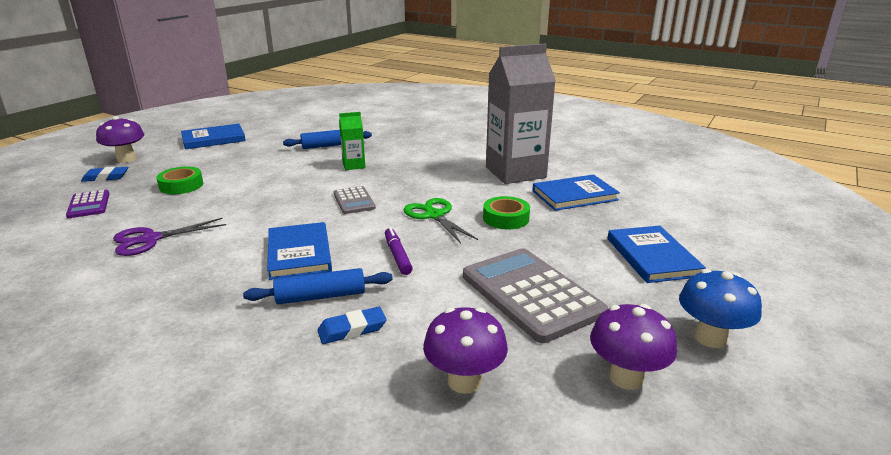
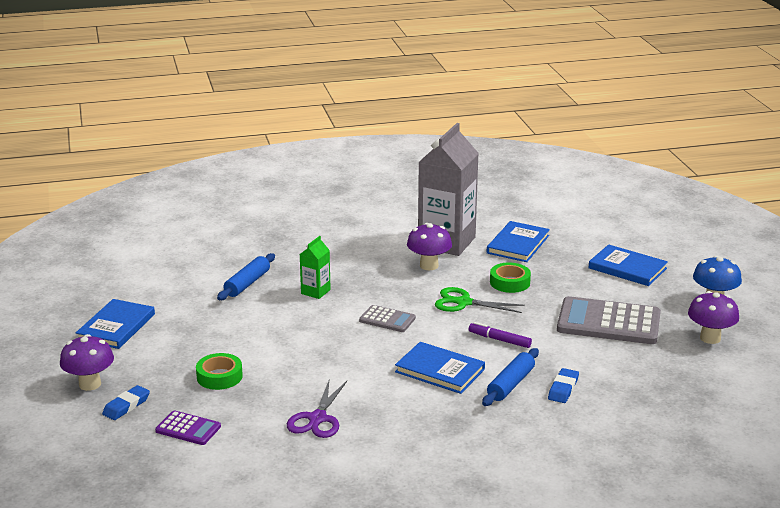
camera: 45 degrees left, 0 degrees up
(464, 381) = (655, 378): purple mushroom -> purple mushroom (429, 266)

